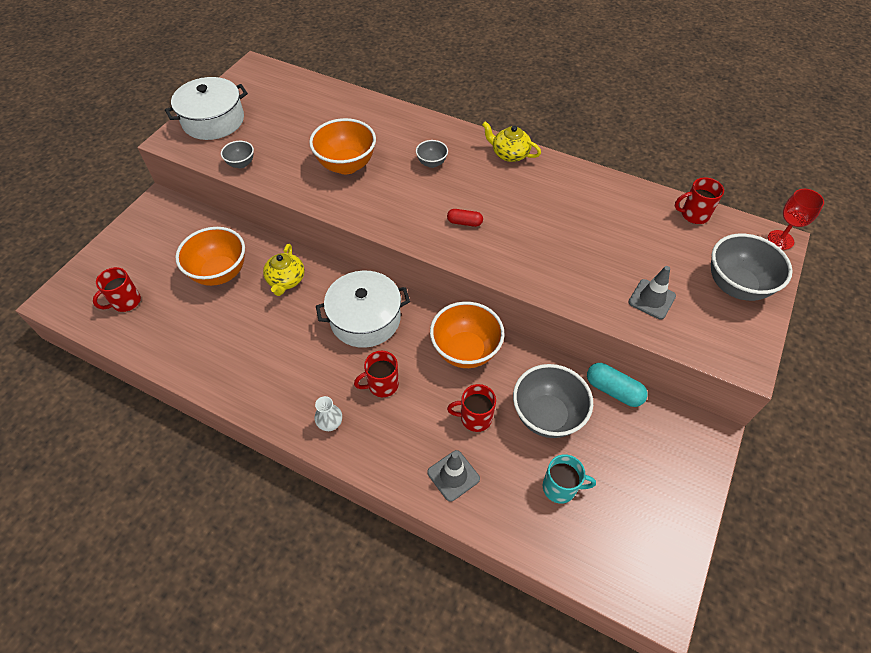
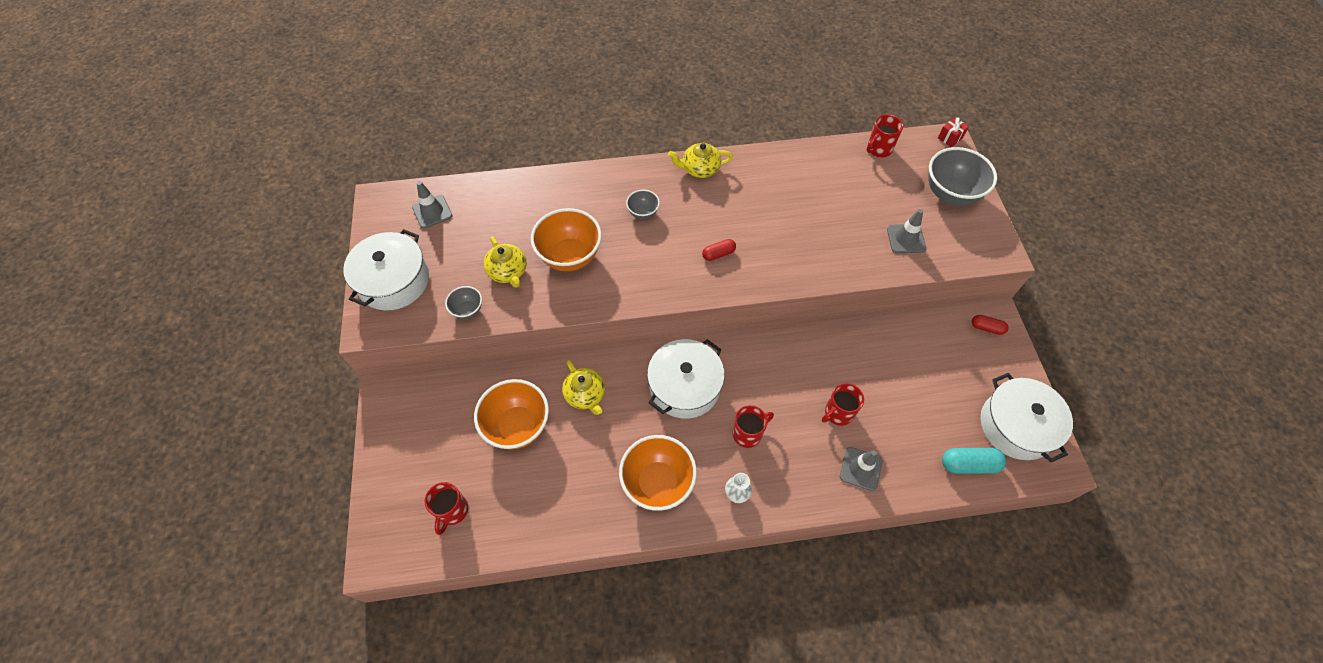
camera: 35 degrees left, 5 degrees up
(281, 90) = (432, 212): none -> grey traffic cone
(293, 153) = (508, 272): none -> yellow teapot
(382, 385) = (748, 433): red mug -> red mug turned 150 degrees counterclockwise
(465, 351) = (786, 363): orange bowl -> orange bowl (658, 483)
(547, 416) = (885, 376): grey bowl -> none
(560, 487) = (937, 425): turquoise mug -> none
(613, 390) = (913, 326): turquoise capsule -> turquoise capsule (969, 464)
(644, 541) = (1016, 426): none -> white pot
(691, 436) = (986, 328): none -> red capsule
(780, 240) = (950, 138): red goblet -> red gift

